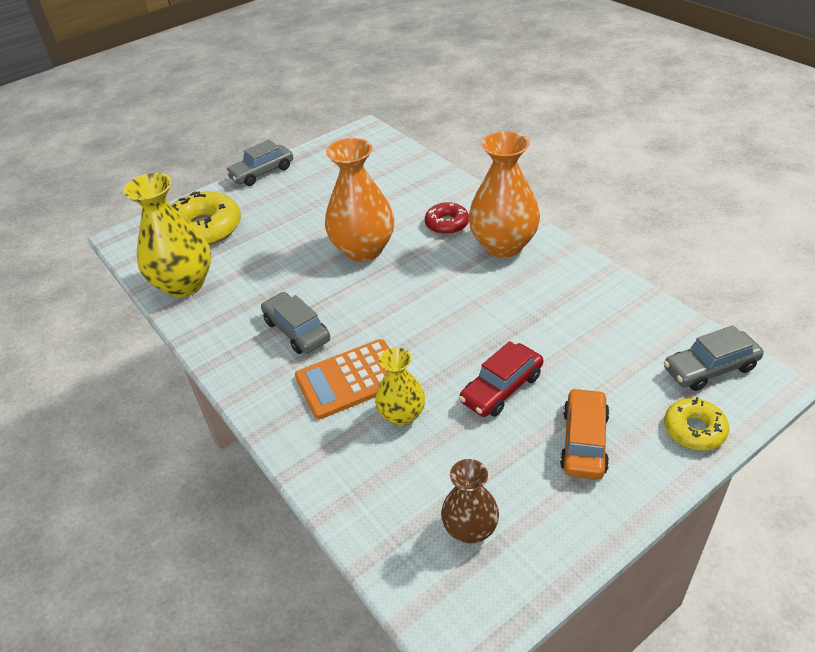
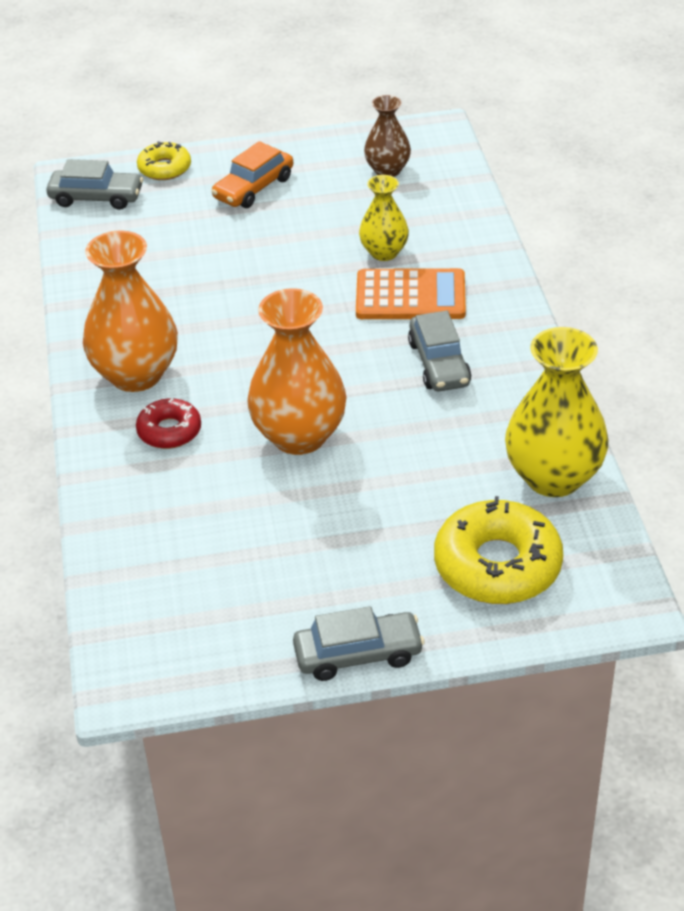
camera: 155 degrees left, 0 degrees up
(501, 388) = (280, 242): red car -> none

